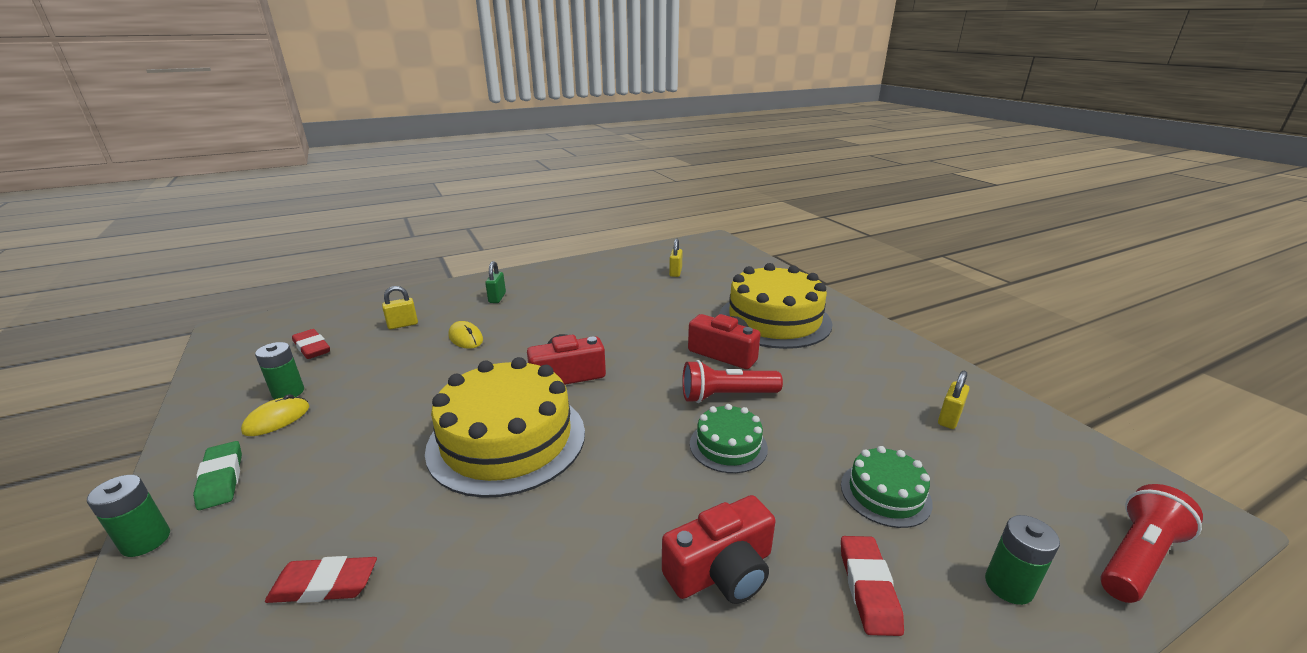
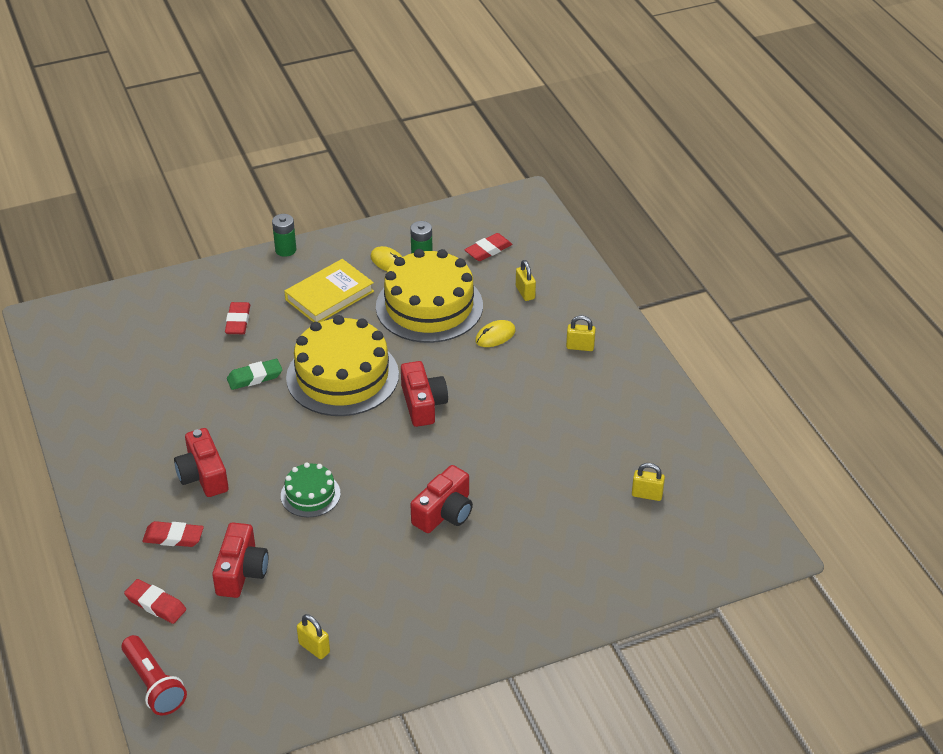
camera: 95 degrees right, 15 degrees up
(221, 479) = (330, 258): green eraser -> green eraser (255, 377)
(319, 470) = (329, 295): none -> yellow book
(497, 298) = (580, 347): green padlock -> yellow padlock
(726, 396) = (374, 503): red flashlight -> none
(774, 320) = (511, 566): yellow cake -> yellow cake (429, 306)
(885, 493) = (241, 571): green cake -> red camera
(1008, 585) = (156, 604): green battery -> red eraser

